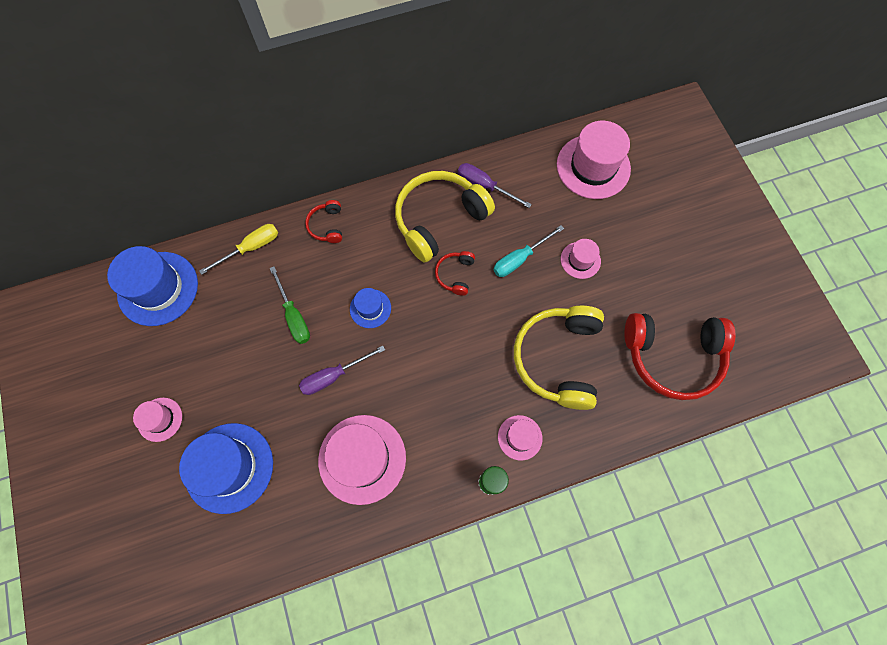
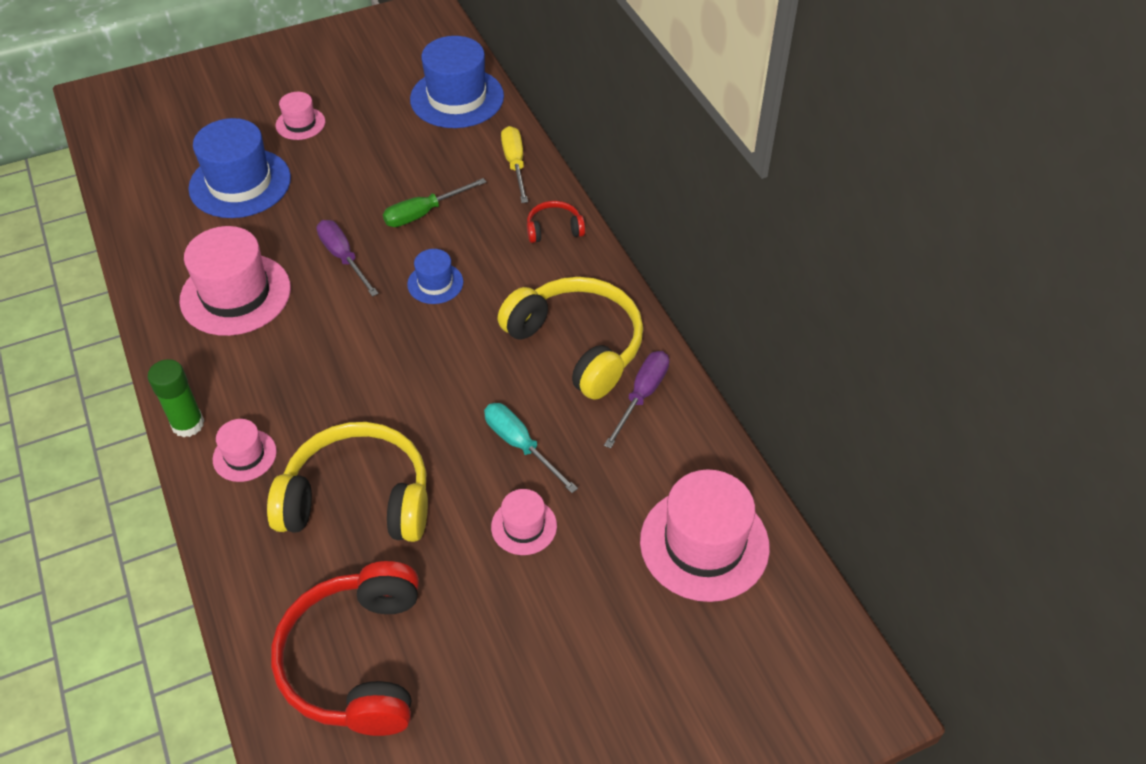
camera: 85 degrees right, 20 degrees down
(251, 248) = (515, 164): yellow screwdriver -> yellow screwdriver turned 150 degrees counterclockwise
(455, 275) = (489, 369): red headphones -> none

